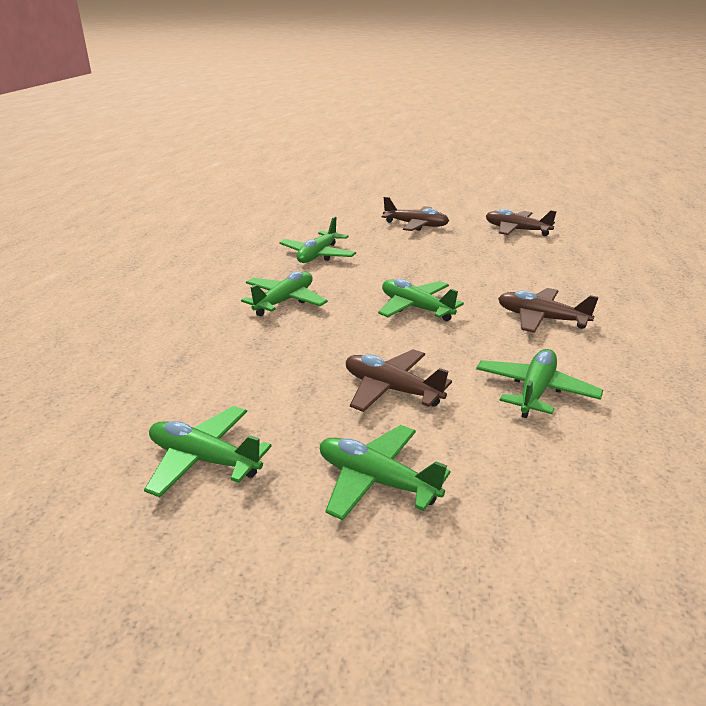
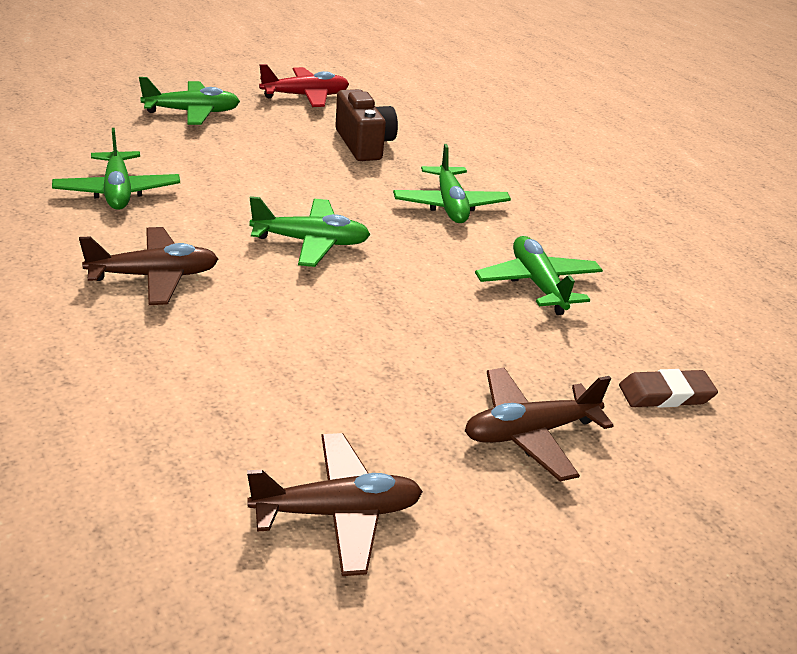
camera: 135 degrees right, 5 degrees up
(204, 460) = (306, 96): green plane -> red plane
(256, 368) = (364, 144): none -> brown camera
(342, 218) = (665, 394): none -> brown eraser
(391, 389) = (241, 159): brown plane -> none

